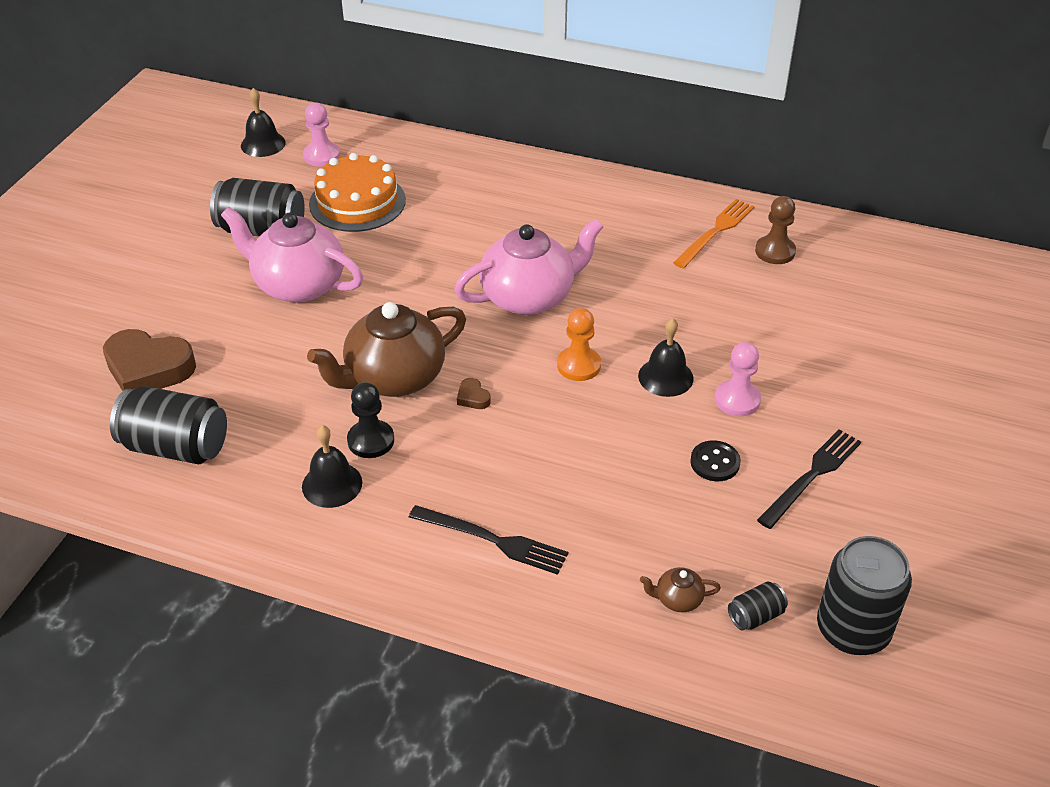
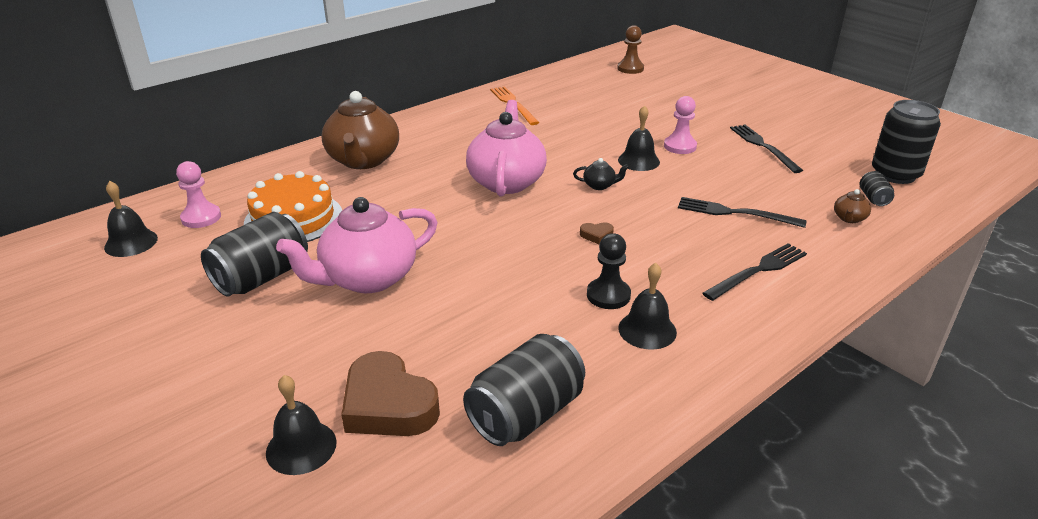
camera: 60 degrees left, 10 degrees down
(85, 347) = (301, 447): none -> black bell
(148, 369) = (388, 404): brown heart -> brown heart turned 90 degrees clockwise
(394, 378) = (541, 263): brown teapot -> brown teapot (363, 160)
(579, 365) = (599, 185): orange pawn -> black teapot
(606, 491) = (735, 213): none -> black fork
(715, 462) = (732, 170): black button -> none
(775, 251) = (553, 95): brown pawn -> brown pawn (630, 68)

